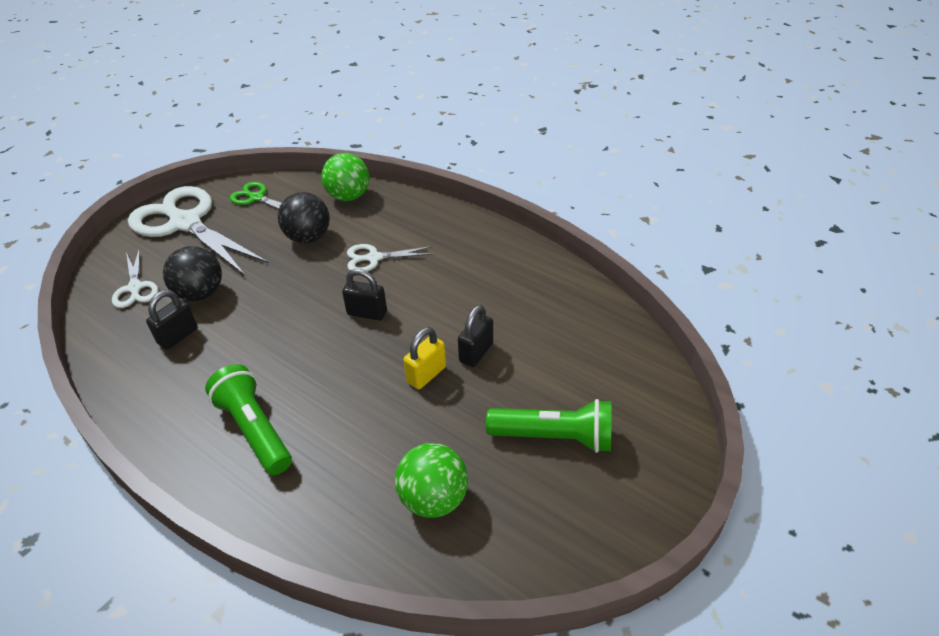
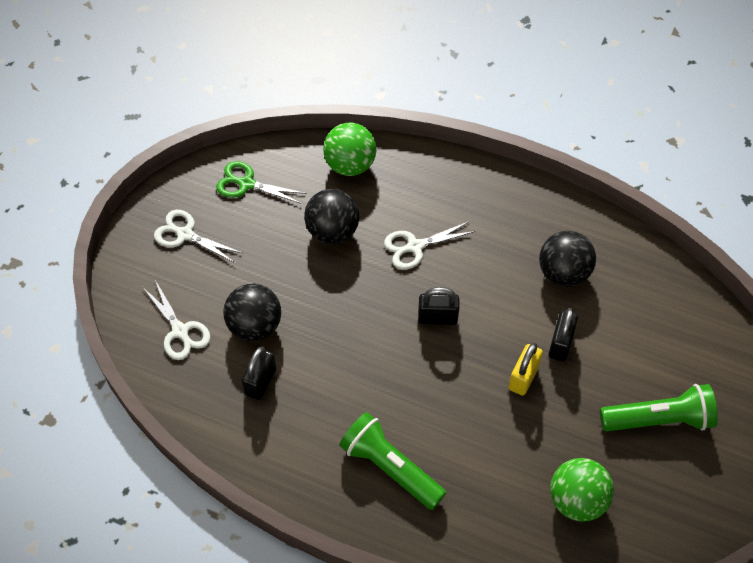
camera: 15 degrees left, 15 degrees up
(186, 223) = (185, 234): white scissors -> white scissors, size x0.47
(503, 297) = (563, 273): none -> black ball

